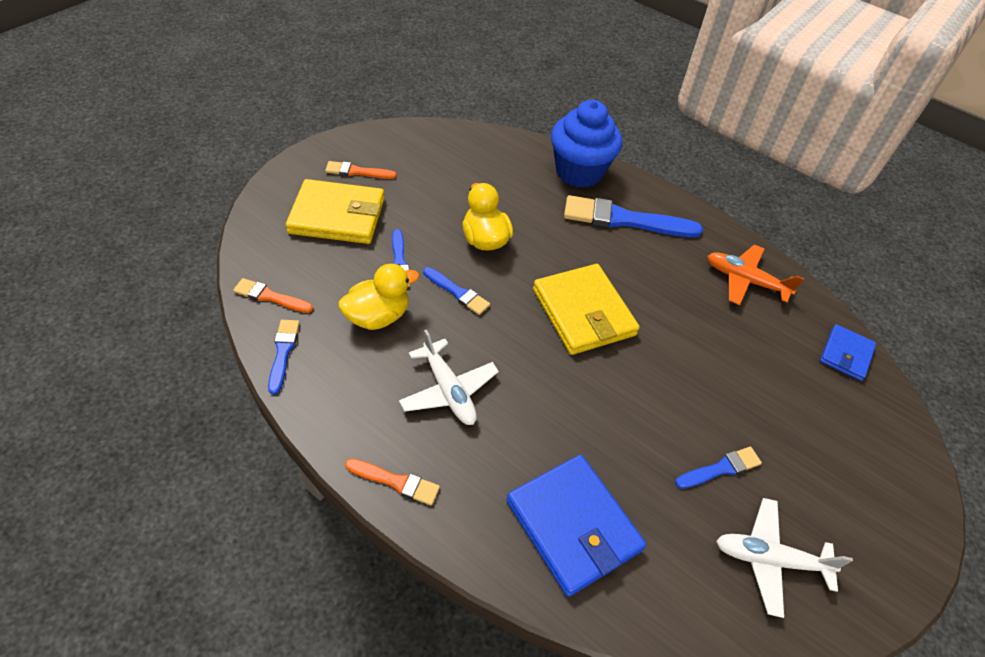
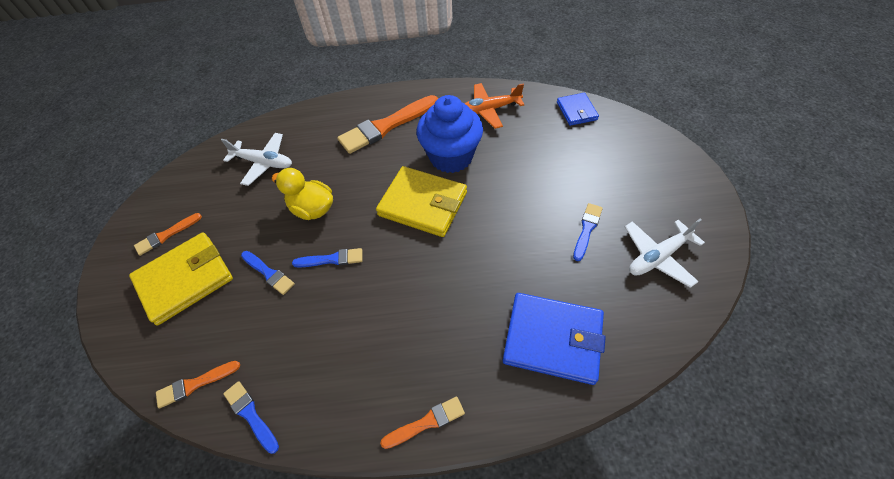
camera: 35 degrees left, 5 degrees up
(378, 316) = (294, 324): yellow duck -> none
(448, 390) = (395, 329): white plane -> white plane (264, 163)
(579, 172) = (327, 117): blue cupcake -> blue cupcake (451, 157)
(624, 220) = (386, 126): blue brush -> orange brush

